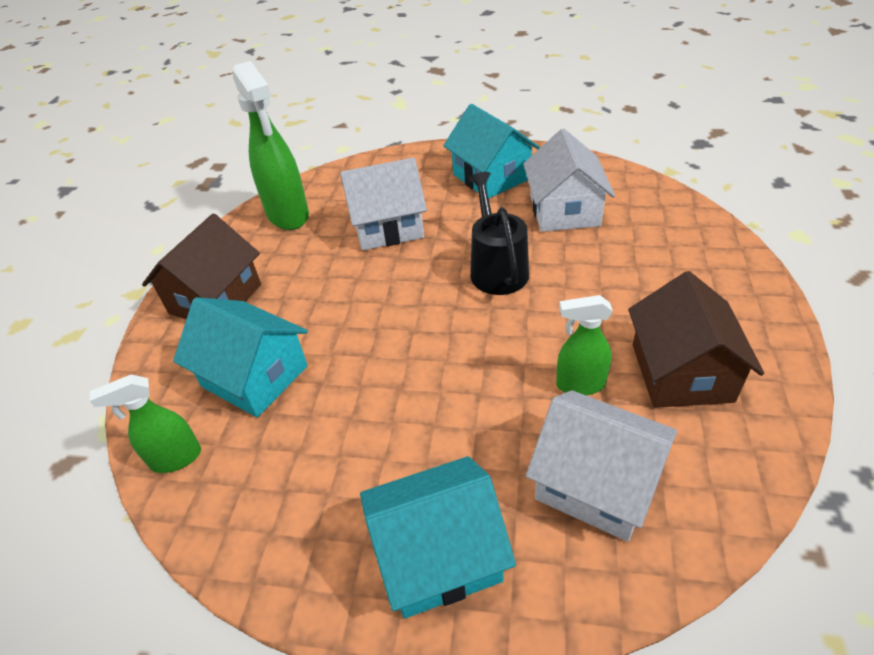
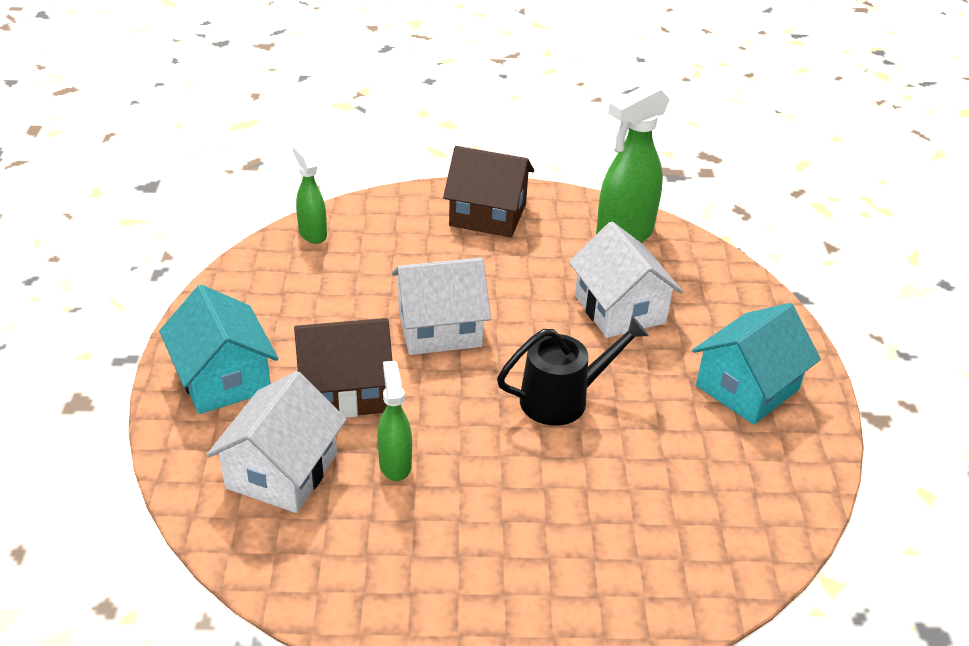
camera: 75 degrees right, 5 degrees down
(255, 376) = (395, 256): turquoise house -> none
(564, 210) = (689, 457): white house -> white house (439, 328)
(681, 372) = (415, 545): brown house -> brown house (345, 390)

